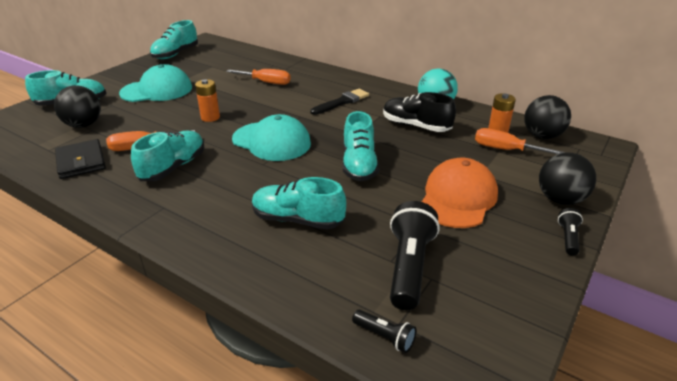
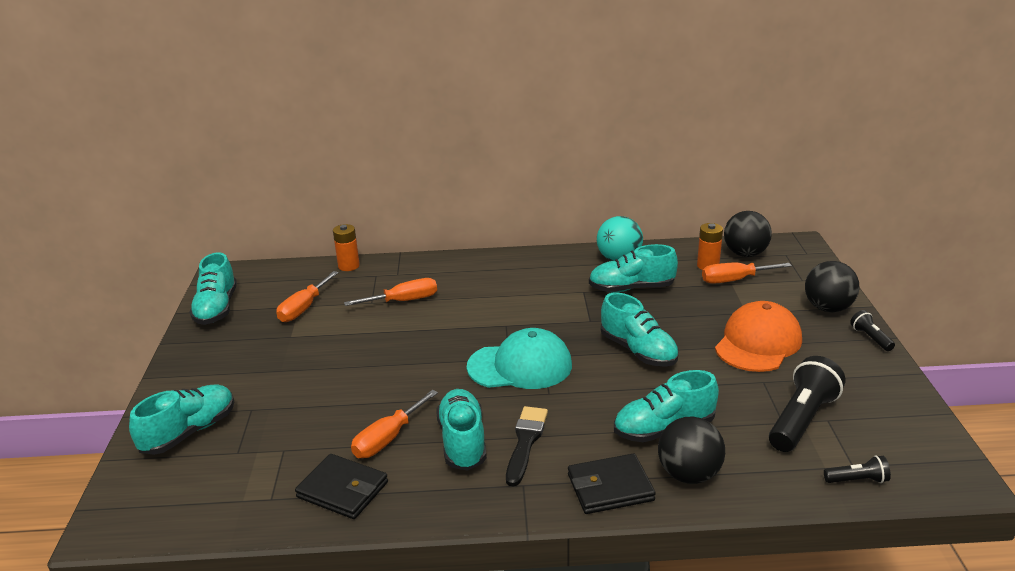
camera: 35 degrees left, 5 degrees down
(83, 125) = (261, 449): black ball -> black ball (689, 474)
(157, 90) = (280, 366): turquoise cap -> none
(206, 237) = (610, 487): none -> black wallet
(210, 117) = (408, 370): orange battery -> orange battery (349, 266)
(212, 68) = (304, 308): none -> orange screwdriver
(342, 102) = (524, 291): black brush -> black brush (525, 442)
(409, 267) = (802, 419): black flashlight -> black flashlight turned 60 degrees clockwise
(416, 126) = (631, 288): black shoe -> turquoise shoe
(458, 198) = (758, 343): orange cap -> orange cap turned 45 degrees clockwise

